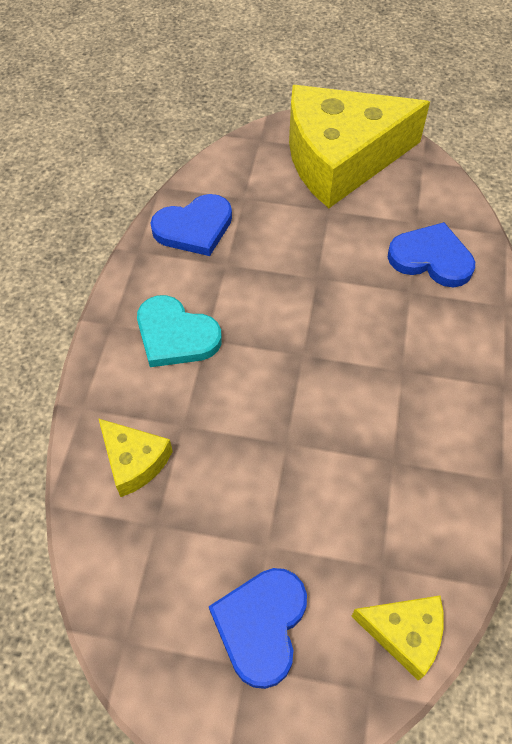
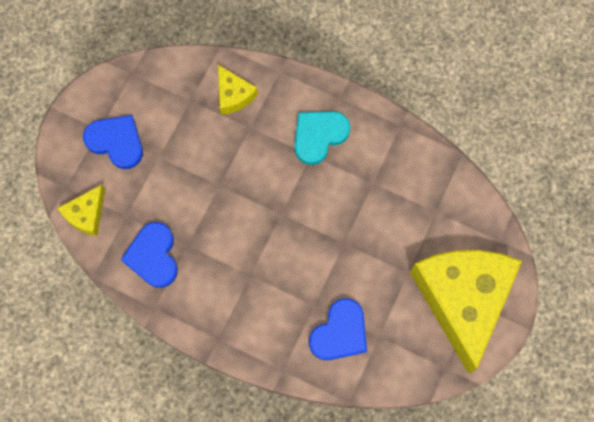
camera: 105 degrees right, 15 degrees up
(134, 461) = (233, 95): yellow cheese -> yellow cheese turned 90 degrees counterclockwise
(194, 228) = (413, 168): blue heart -> blue heart (153, 256)

